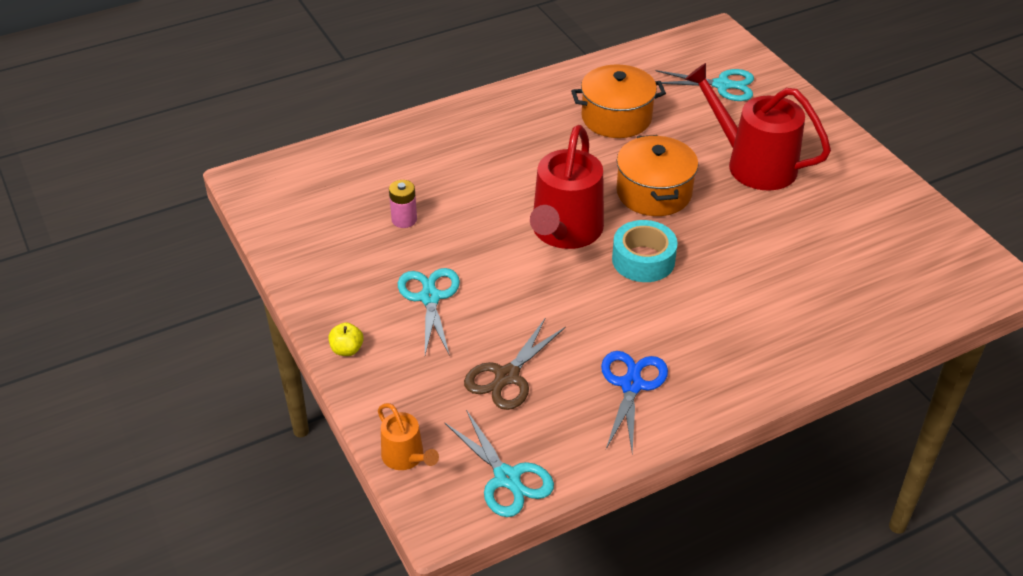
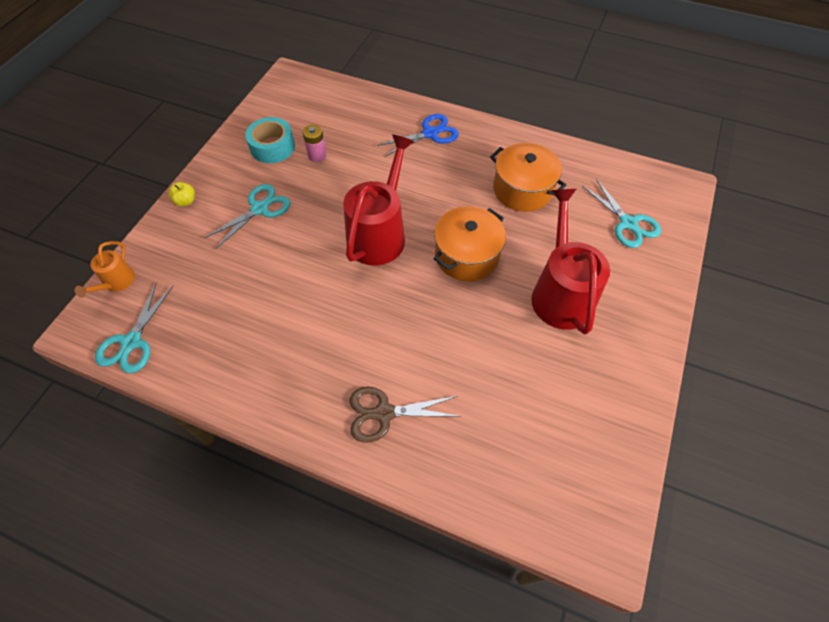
camera: 50 degrees right, 15 degrees up
(507, 376) = (221, 287): brown scissors -> brown scissors (384, 413)
(564, 232) = (379, 234): red watering can -> red watering can turned 135 degrees clockwise
(631, 385) = (263, 358): blue scissors -> blue scissors (430, 134)
(643, 260) = (392, 291): turquoise tape -> turquoise tape (272, 147)

